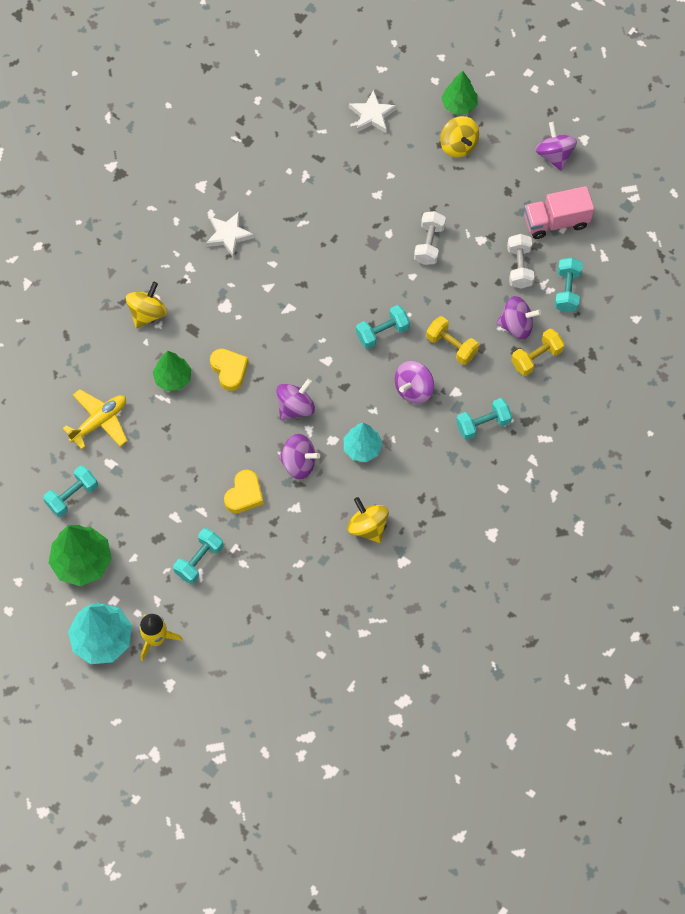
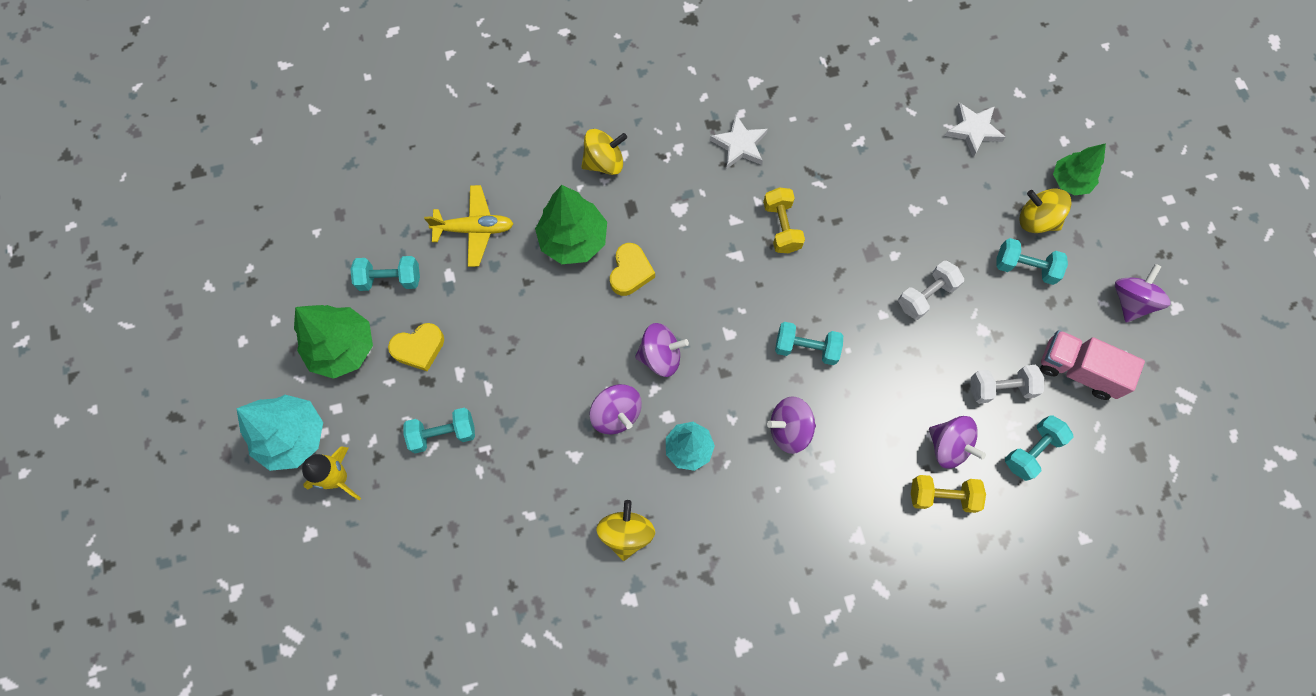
camera: 40 degrees right, 5 degrees up
(173, 378) = (573, 240): green tree -> green tree, size x1.55
(244, 494) = (539, 403): yellow heart -> yellow heart (419, 348)
(451, 346) = (864, 415): yellow dumbbell -> yellow dumbbell (781, 227)
(458, 145) = (1036, 220): yellow spinning top -> yellow spinning top turned 105 degrees clockwise
(483, 424) = (829, 522): turquoise dumbbell -> turquoise dumbbell (1025, 267)
(519, 267) = (1000, 388): white dumbbell -> white dumbbell turned 45 degrees clockwise

